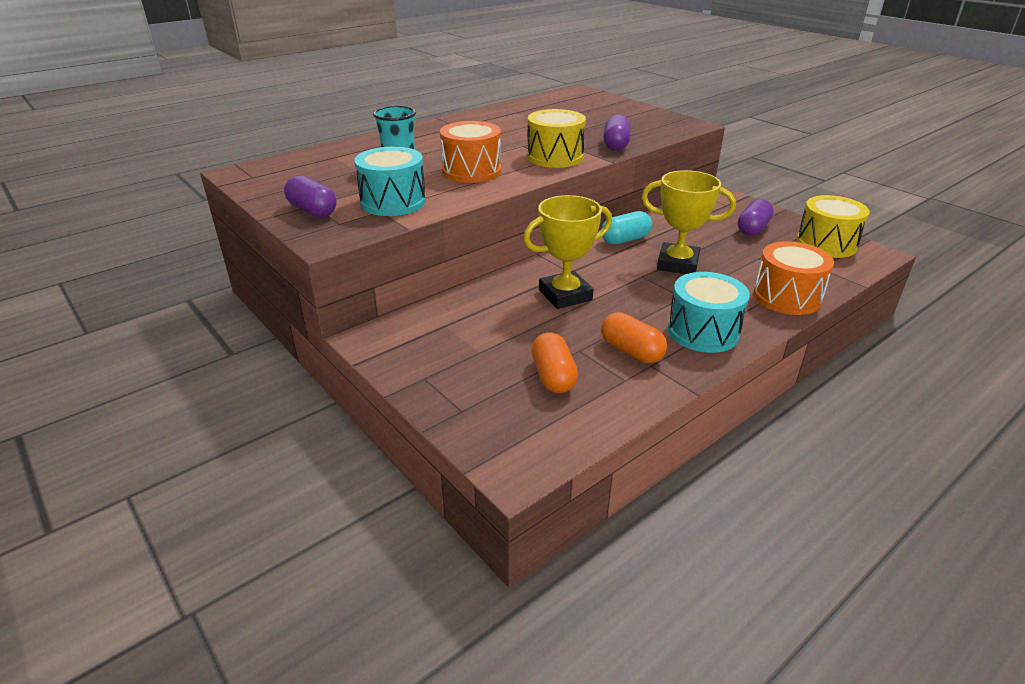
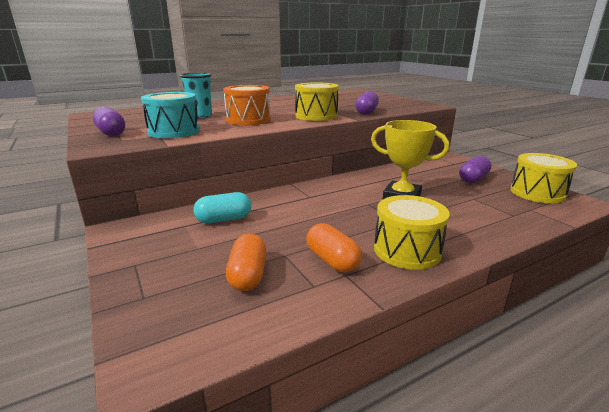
camera: 10 degrees right, 10 degrees down
(565, 295) = (296, 212): yellow trophy -> none
(625, 240) = (365, 179): turquoise capsule -> turquoise capsule (224, 219)
(703, 332) = (407, 250): turquoise drum -> yellow drum
(786, 297) = (495, 229): orange drum -> none

